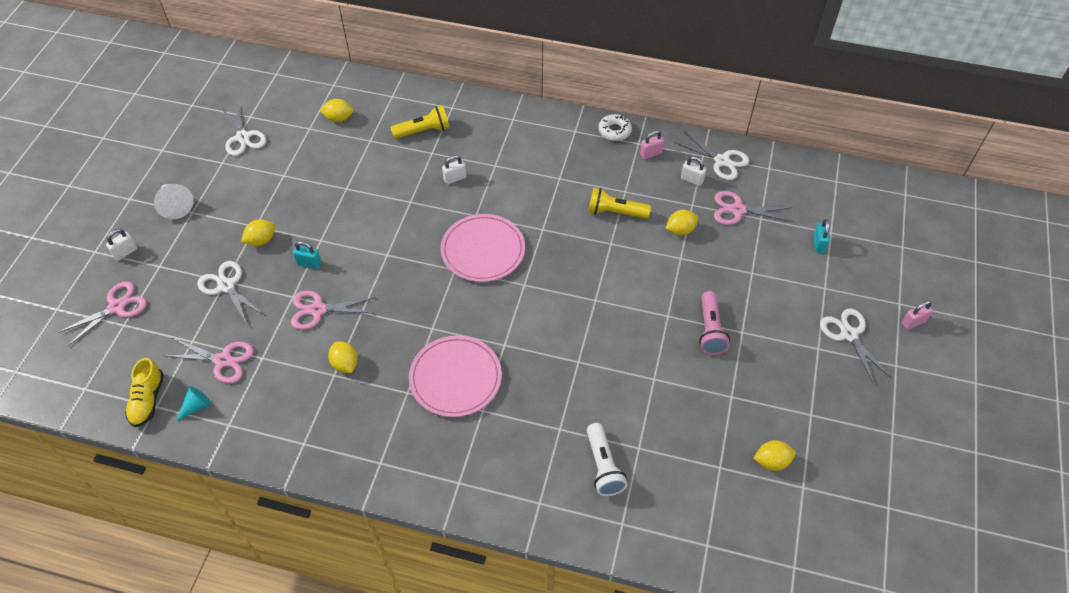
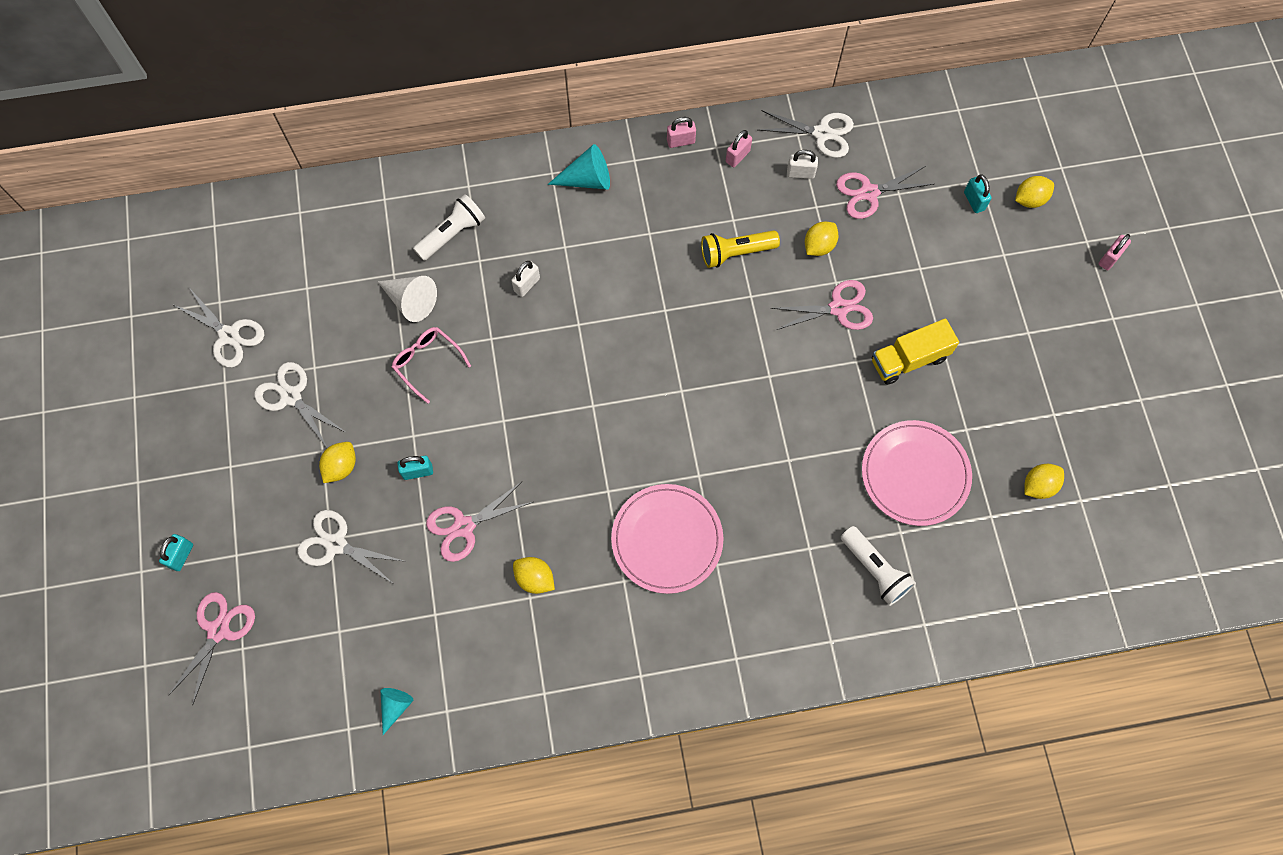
camera: 25 degrees left, 15 degrees up
(125, 252) = (181, 556): white padlock -> turquoise padlock
(147, 400) = (333, 726): yellow shoe -> none
(175, 205) = (202, 466): white cone -> white cone (411, 301)
(223, 360) = (391, 638): pink scissors -> pink scissors (839, 308)
(338, 118) = (335, 259): yellow lemon -> yellow lemon (1029, 199)
(358, 200) = (427, 362): none -> pink glasses
(423, 131) = (452, 234): yellow flashlight -> white flashlight
(483, 250) = (611, 367): pink plate -> pink plate (915, 474)
(534, 131) = (587, 179): none -> turquoise cone
(614, 131) = (680, 141): white donut -> pink padlock
(710, 330) = (909, 359): pink flashlight -> yellow truck
(848, 334) = (1051, 301): white scissors -> white scissors (291, 396)

